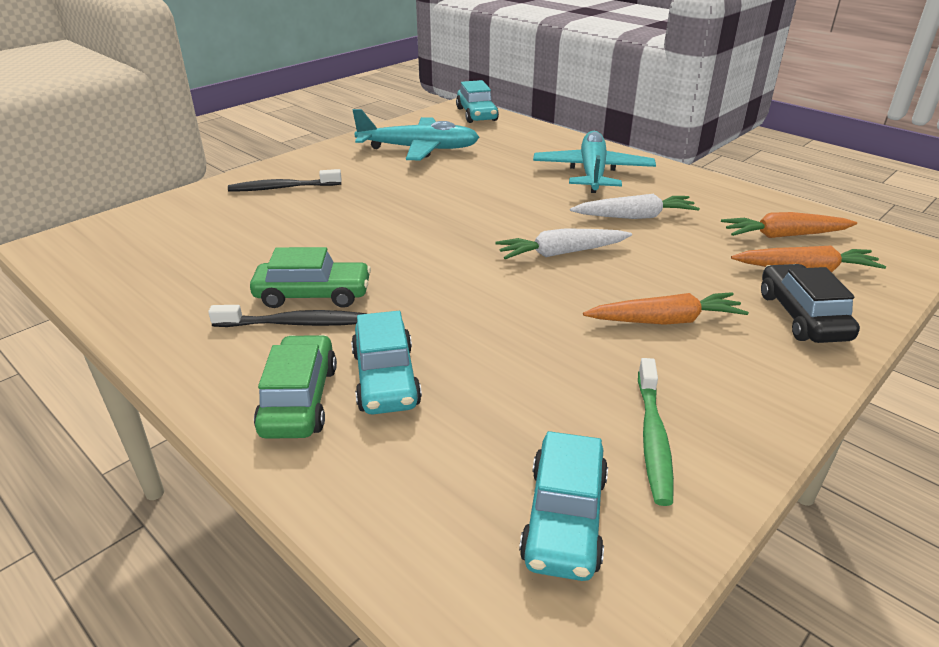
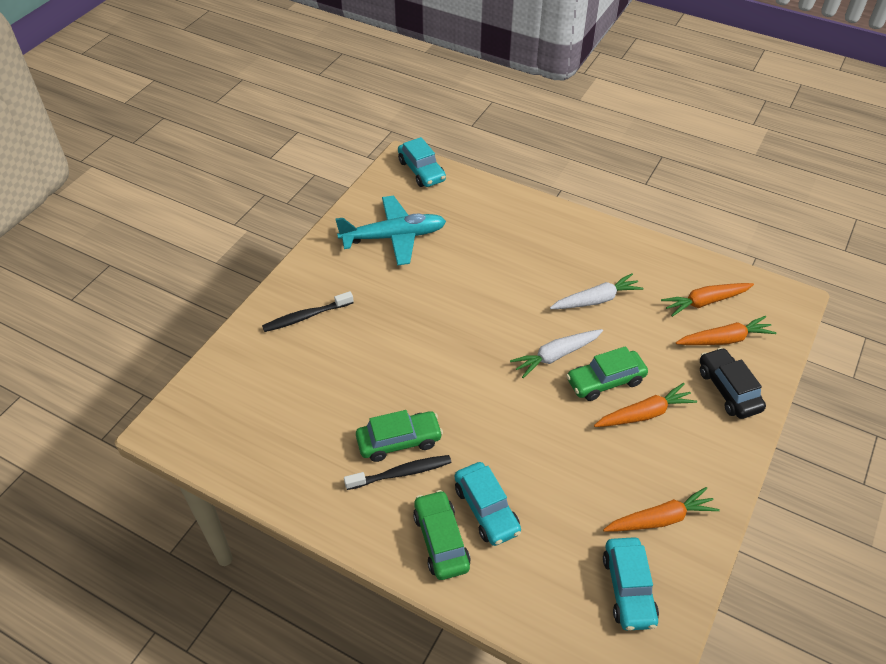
camera: 15 degrees left, 15 degrees up
(592, 173) = (548, 246): turquoise plane -> none
(619, 283) = (605, 381): none -> green car
(653, 437) = (660, 519): green toothbrush -> orange carrot

